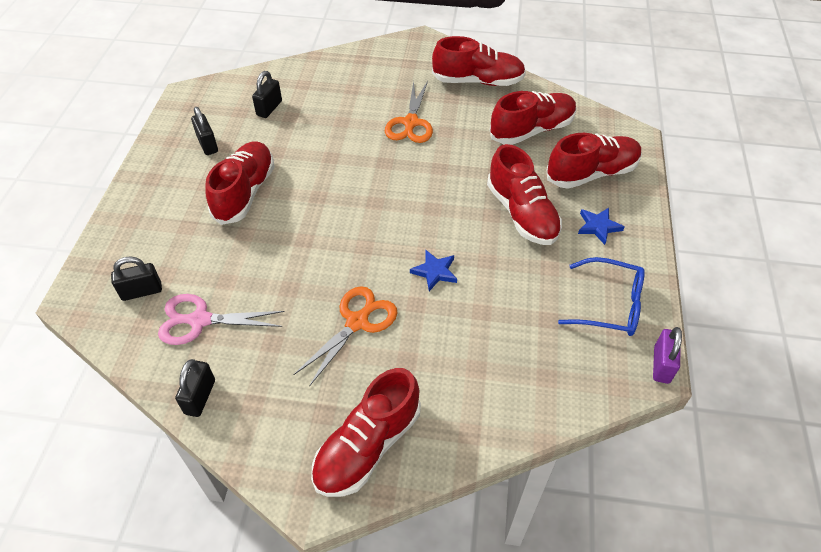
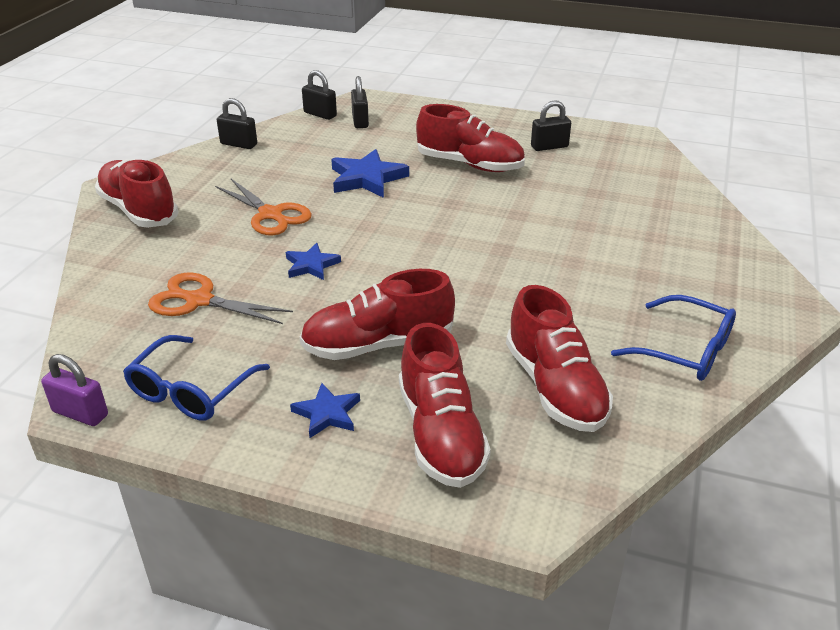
camera: 100 degrees right, 15 degrees down
(200, 320) = (315, 144): pink scissors -> none
(269, 108) = (612, 180): black padlock -> black padlock (320, 114)
(277, 262) = (367, 178): none -> blue star
(410, 123) = (580, 276): orange scissors -> orange scissors (199, 300)
(478, 81) = (685, 350): red shoe -> blue glasses

